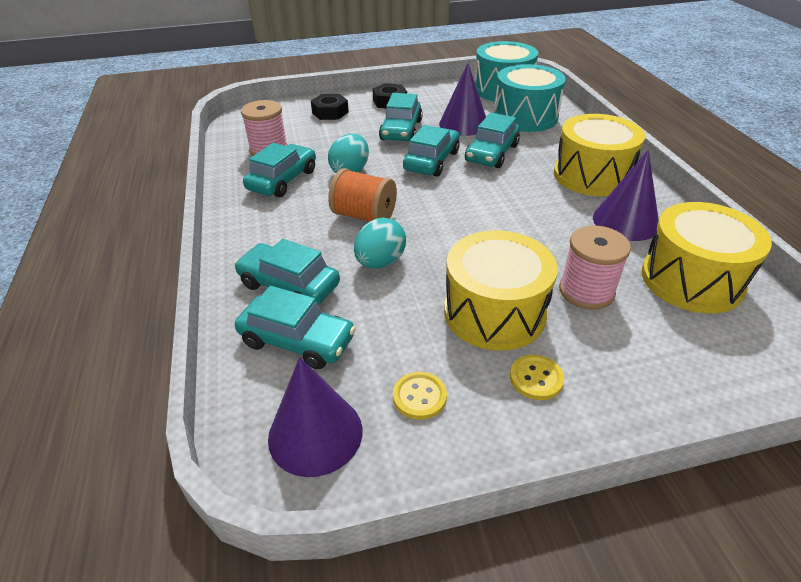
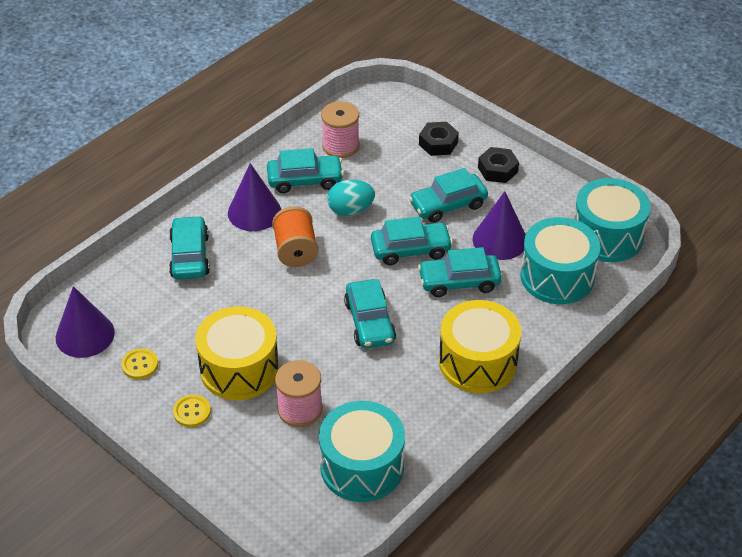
camera: 55 degrees right, 5 degrees up
(297, 340) = (145, 288): turquoise car -> turquoise car (370, 322)
(380, 262) = (248, 287): turquoise egg -> none
(625, 221) = (416, 406): purple cone -> purple cone (254, 212)
(691, 280) = (362, 466): yellow drum -> turquoise drum

